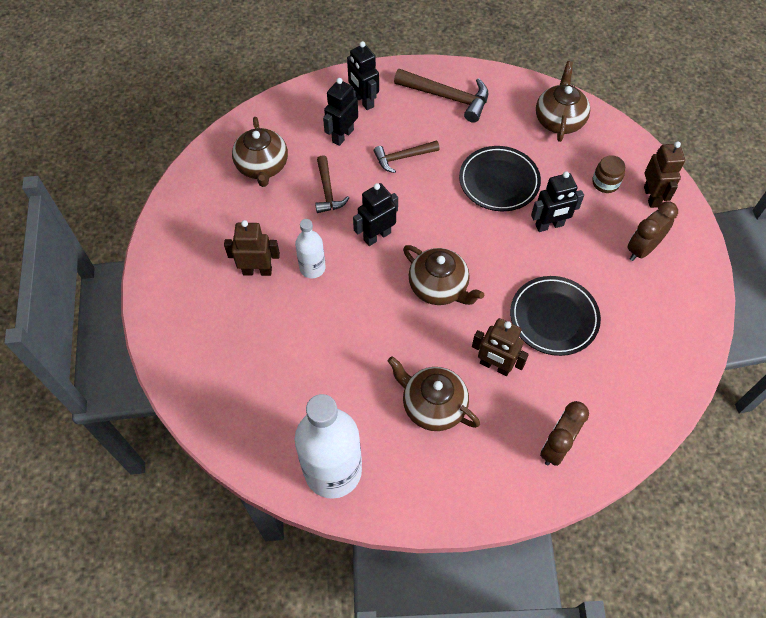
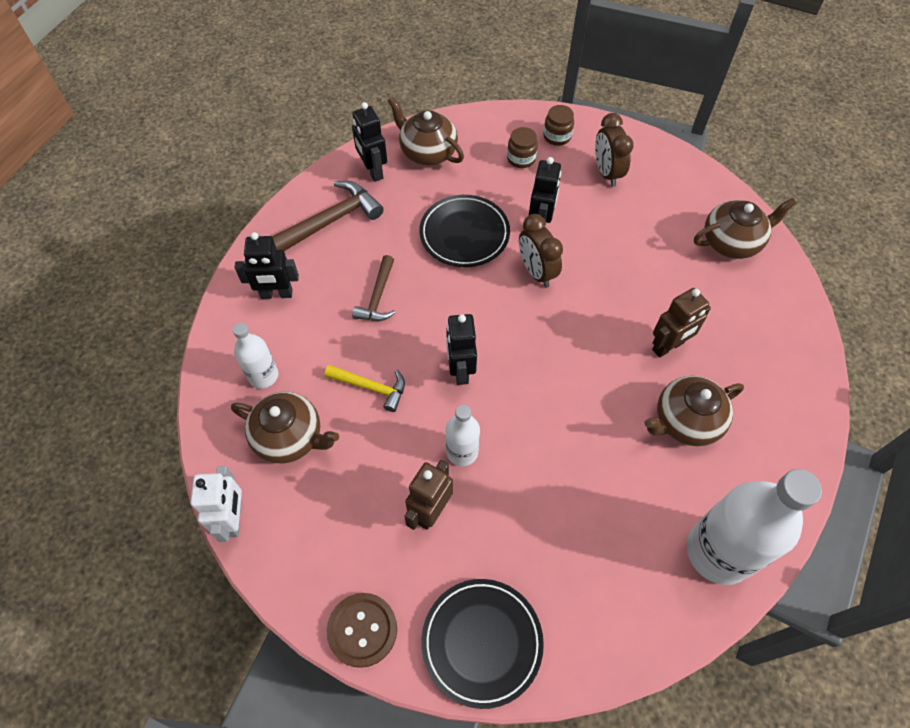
camera: 60 degrees left, 0 degrees up
(157, 273) = (362, 630): none -> brown button
(191, 169) = (234, 519): none -> white robot
(297, 128) = (263, 376): none -> white bottle
(327, 191) = (371, 387): brown hammer -> yellow hammer
(342, 136) = (307, 337): black robot -> black robot (373, 171)
(439, 287) = (555, 347): brown teapot -> brown teapot (732, 242)
(553, 318) = (641, 274): black plate -> black plate (482, 642)
(556, 446) = (773, 343): brown clock -> brown clock (536, 272)
(651, 196) = (557, 136): brown robot -> brown jar

